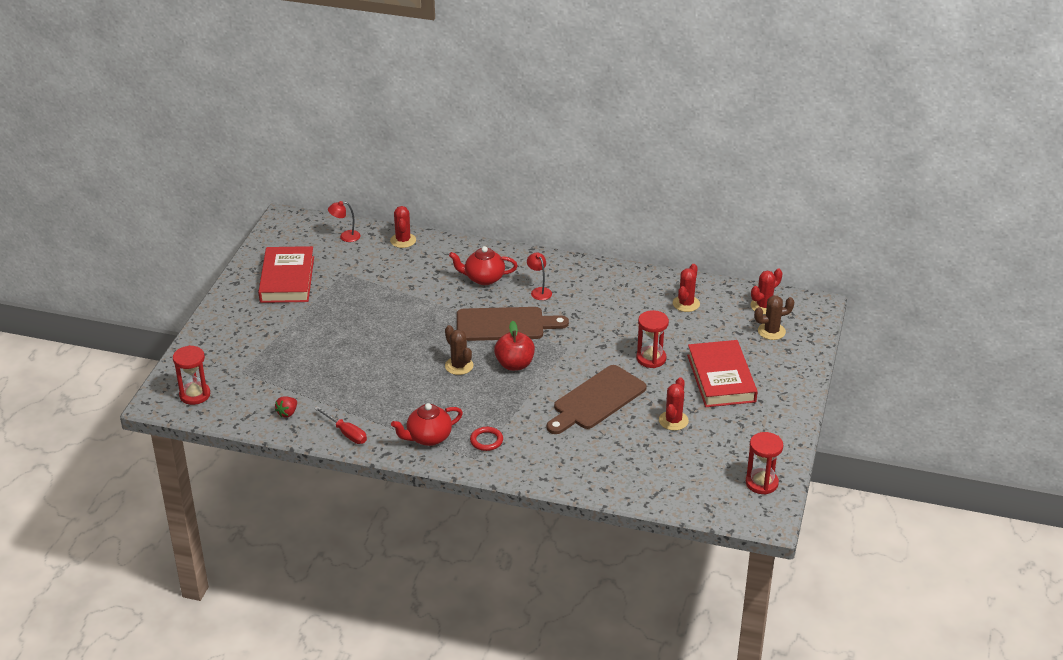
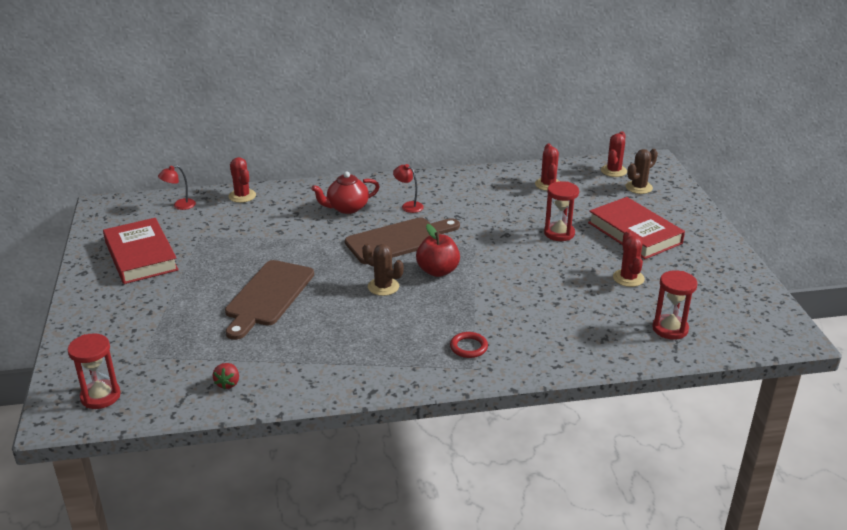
camera: 25 degrees left, 5 degrees down
(346, 433) = (311, 384): red screwdriver -> none
(428, 437) = (405, 362): red teapot -> none
(596, 400) = (542, 280): brown cutting board -> brown cutting board (268, 296)
(761, 483) = (757, 308): red hourglass -> red hourglass (670, 329)

